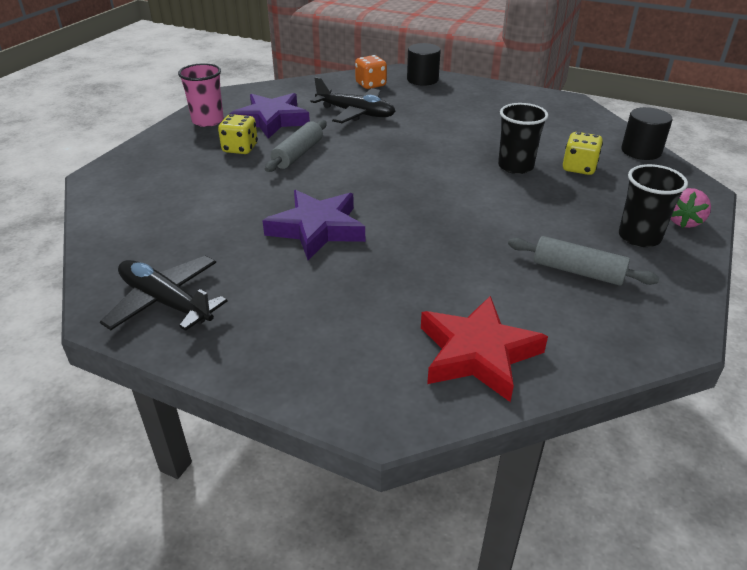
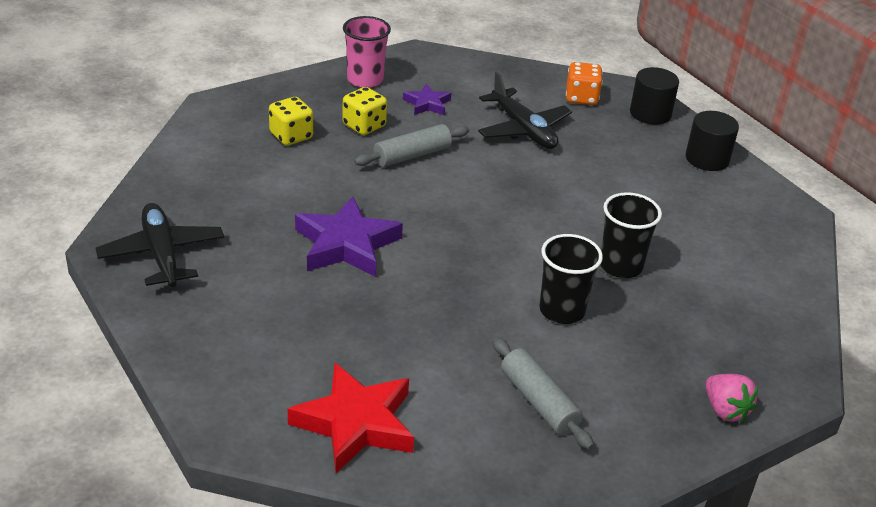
camera: 30 degrees right, 0 degrees up
(271, 120) = (427, 104): purple star -> purple star, size x0.53
(579, 168) = (691, 299): yellow dice -> yellow dice (291, 136)
(639, 237) = (651, 401): black cup -> black cup (562, 310)
(641, 151) = (796, 312): black cylinder -> black cylinder (707, 159)
(683, 221) = (725, 410): pink strawberry -> pink strawberry turned 90 degrees counterclockwise

